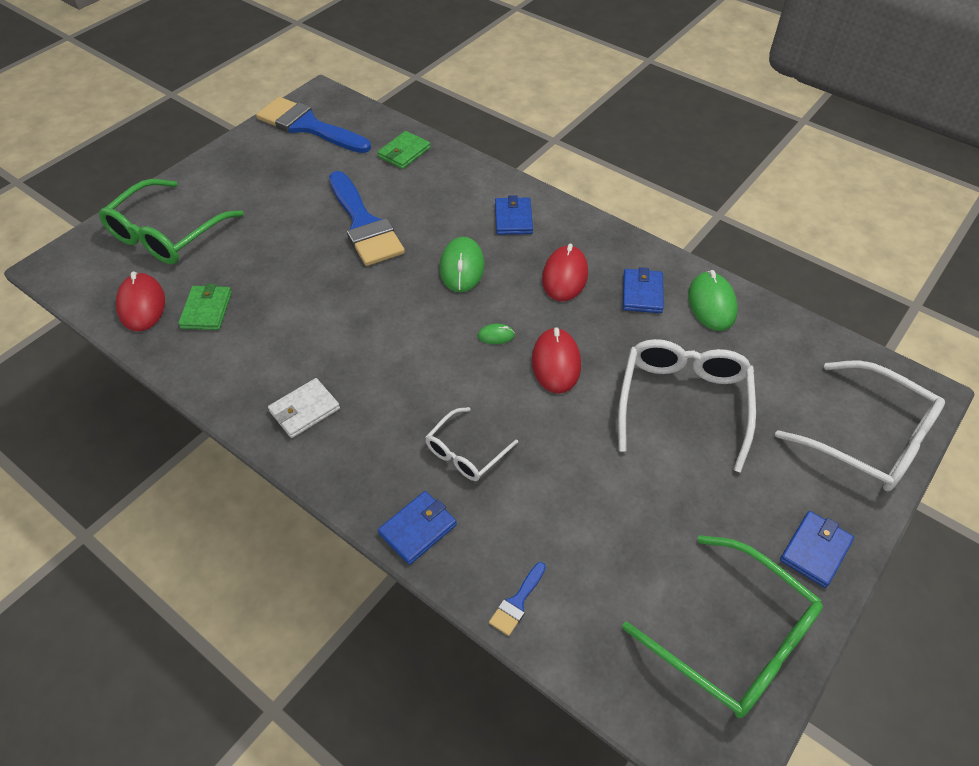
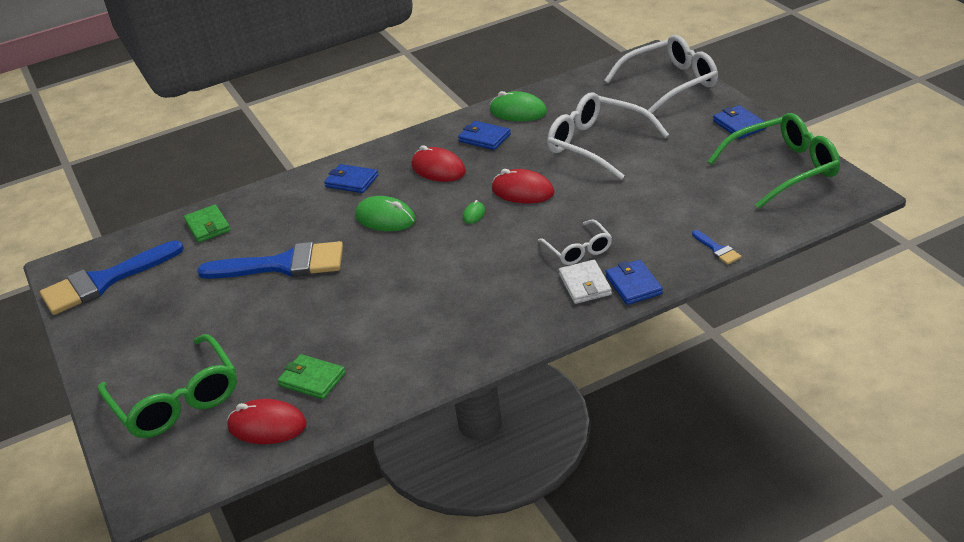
camera: 60 degrees left, 15 degrees down
(304, 410) = (480, 329): white wallet -> white wallet (585, 285)

